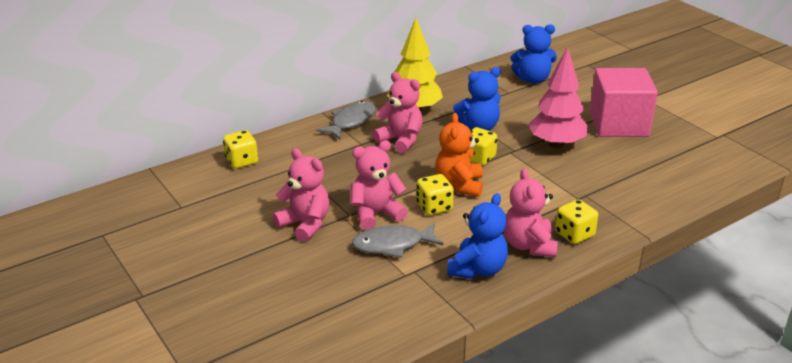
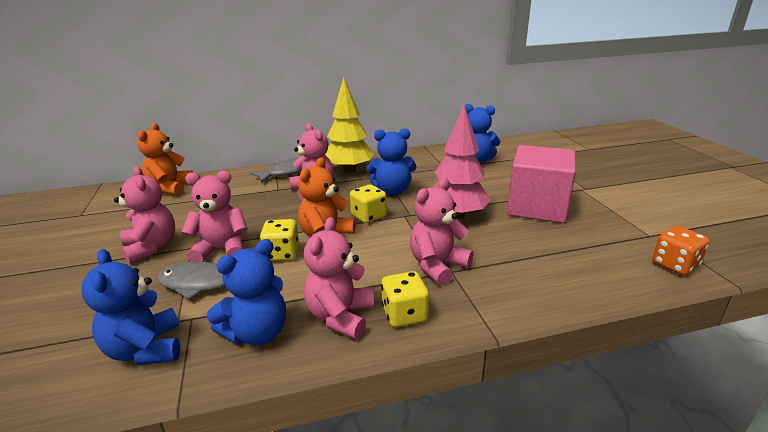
camera: 20 degrees right, 5 degrees down
(242, 161) = (170, 188): yellow dice -> orange teddy bear
(405, 298) = (146, 349): none -> blue teddy bear
(572, 193) = (437, 266): none -> pink teddy bear
(742, 159) = (675, 265): none -> orange dice

